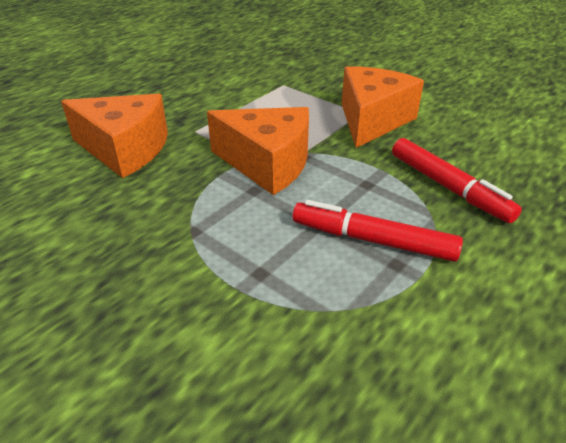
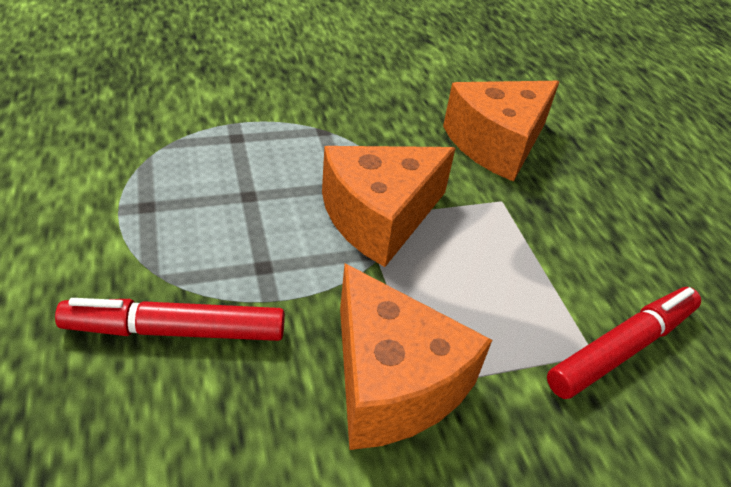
camera: 120 degrees right, 5 degrees up
(373, 240) = (187, 212): red marker -> red marker (622, 348)

